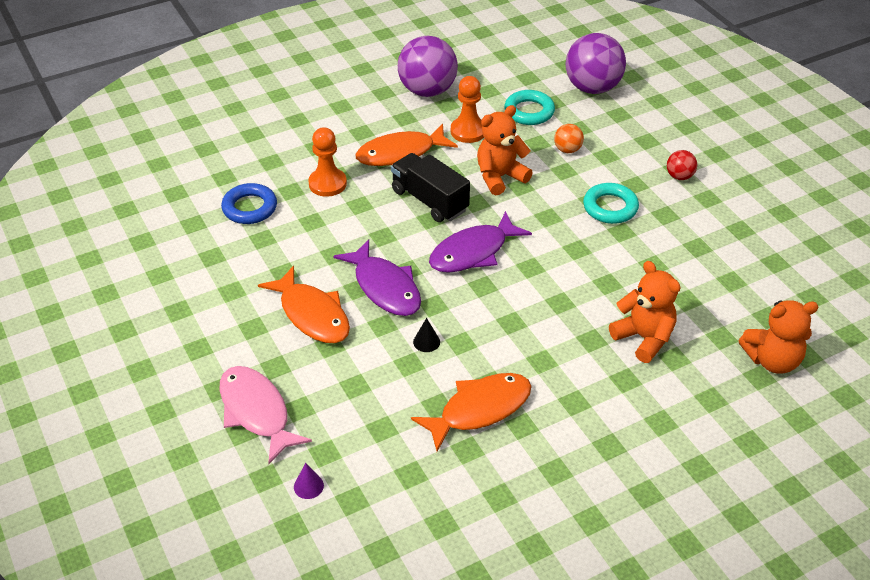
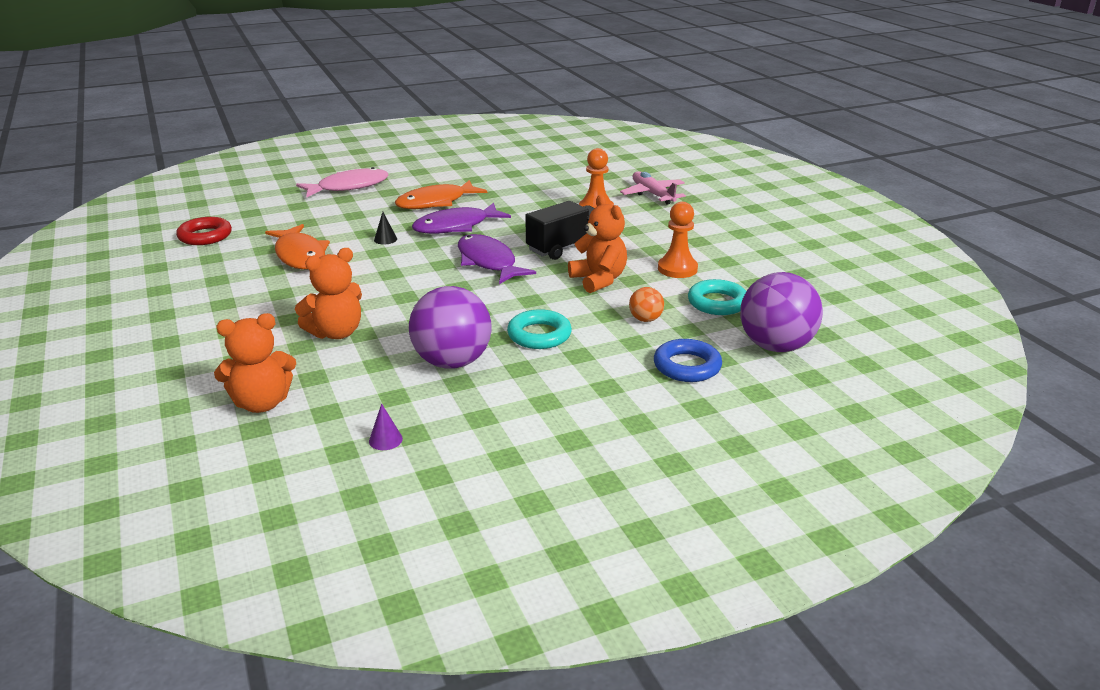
camera: 95 degrees right, 15 degrees down
(250, 208) = (568, 183): blue ring -> blue ring (687, 366)
(286, 144) = (652, 194): none -> pink plane
(308, 486) = (273, 200): purple cone -> purple cone (385, 440)
(400, 154) = (639, 237): orange fish -> none
(427, 91) = (748, 252): purple ball -> purple ball (452, 362)
(436, 526) = (205, 236): none -> red ring
(679, 176) = (590, 386): red ball -> none
(772, 360) = (262, 403): orange teddy bear -> orange teddy bear turned 105 degrees counterclockwise

